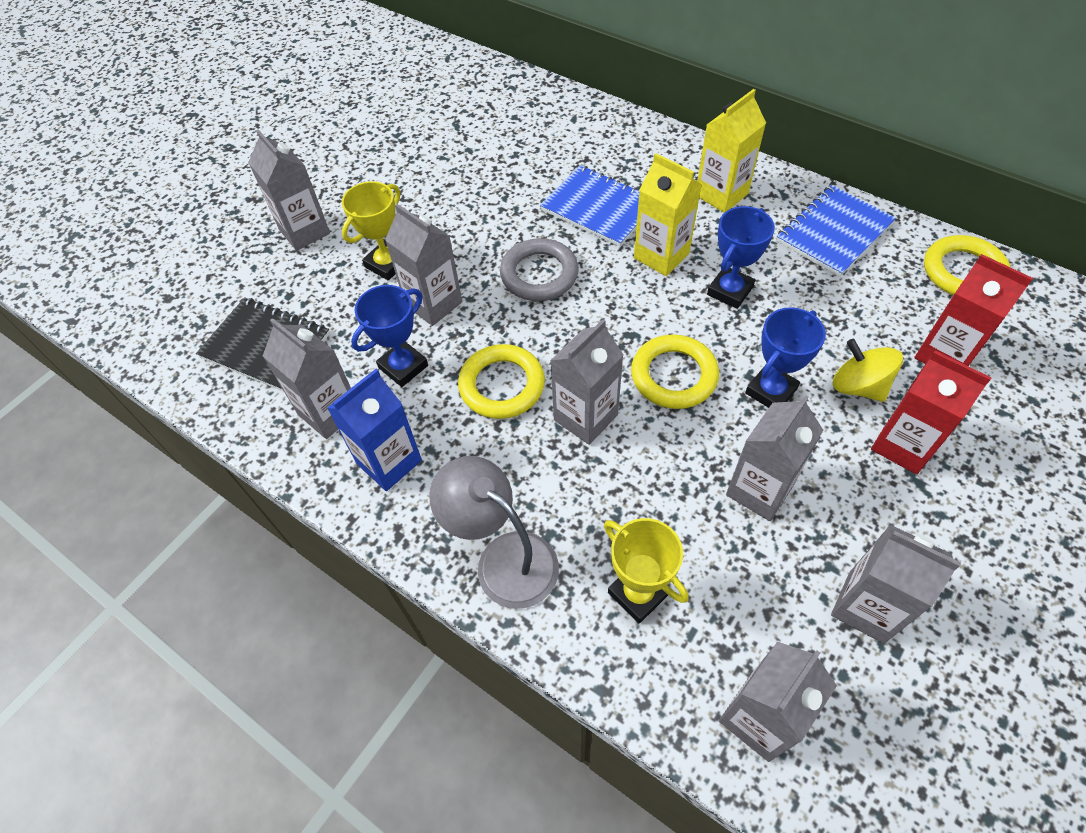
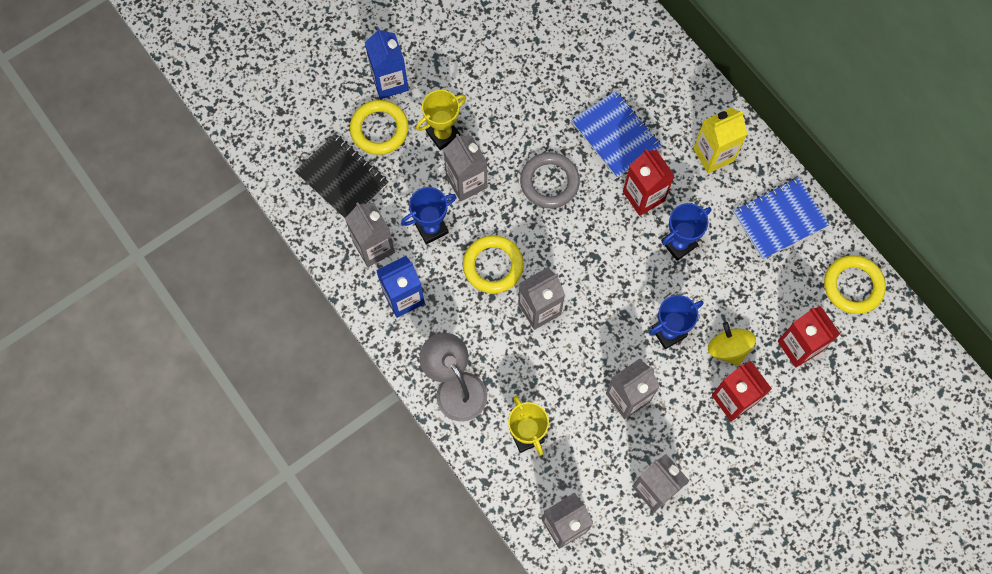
camera: 15 degrees right, 15 degrees up
(304, 231) = (390, 82): grey carton -> blue carton
(661, 256) = (643, 196): yellow carton -> red carton
(674, 375) = (610, 298): yellow ring -> yellow ring (379, 129)

